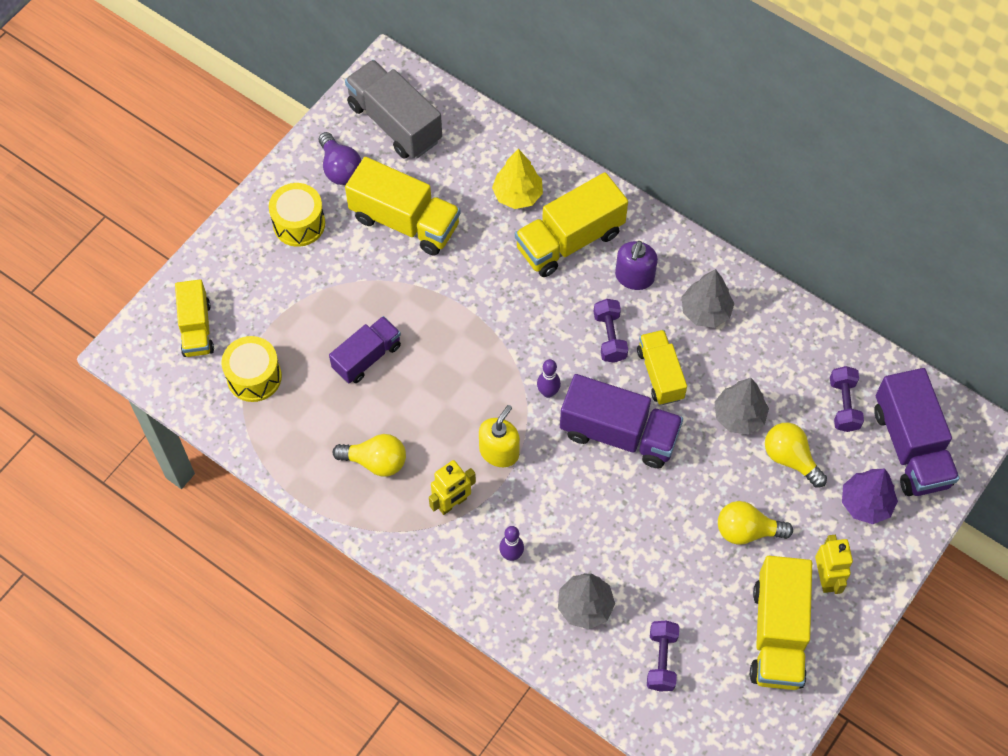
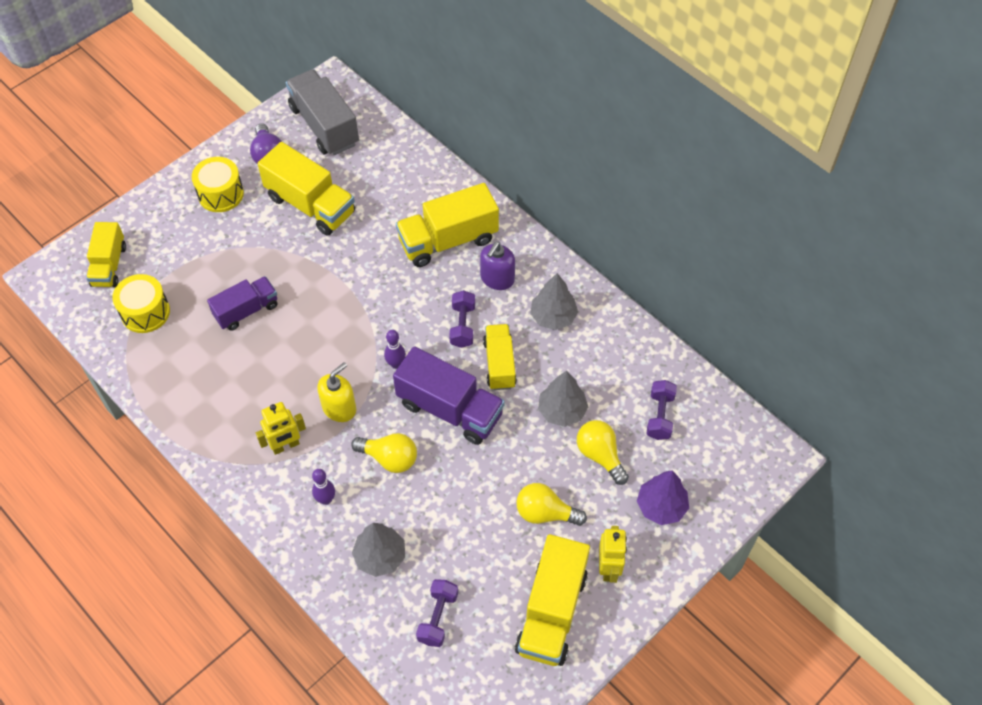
camera: 10 degrees right, 5 degrees down
(376, 461) = (229, 399): yellow light bulb -> yellow light bulb (389, 458)
(517, 195) = (413, 197): yellow tree -> none
(910, 447) = (713, 462): purple truck -> none

